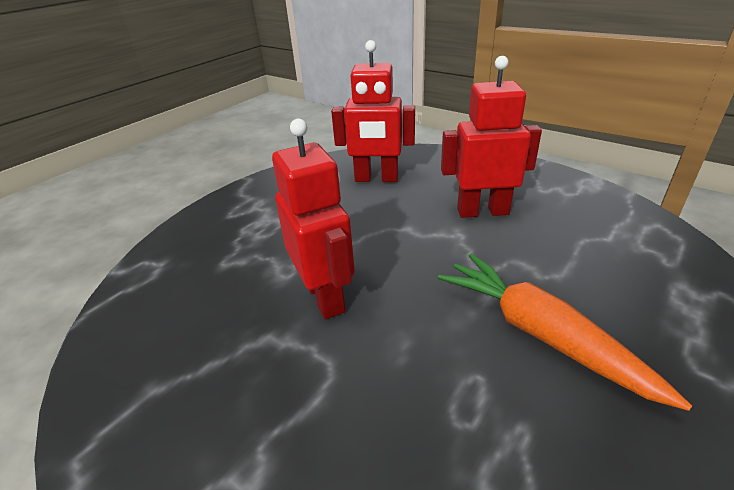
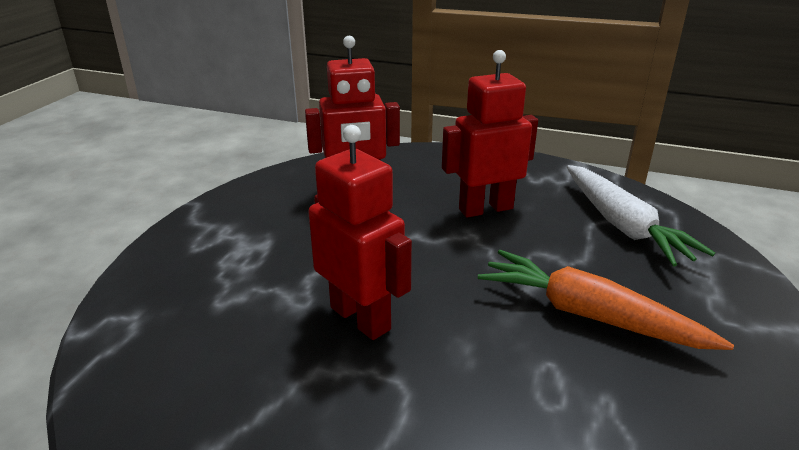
camera: 20 degrees left, 5 degrees down
(617, 246) = (623, 225): none -> white carrot

